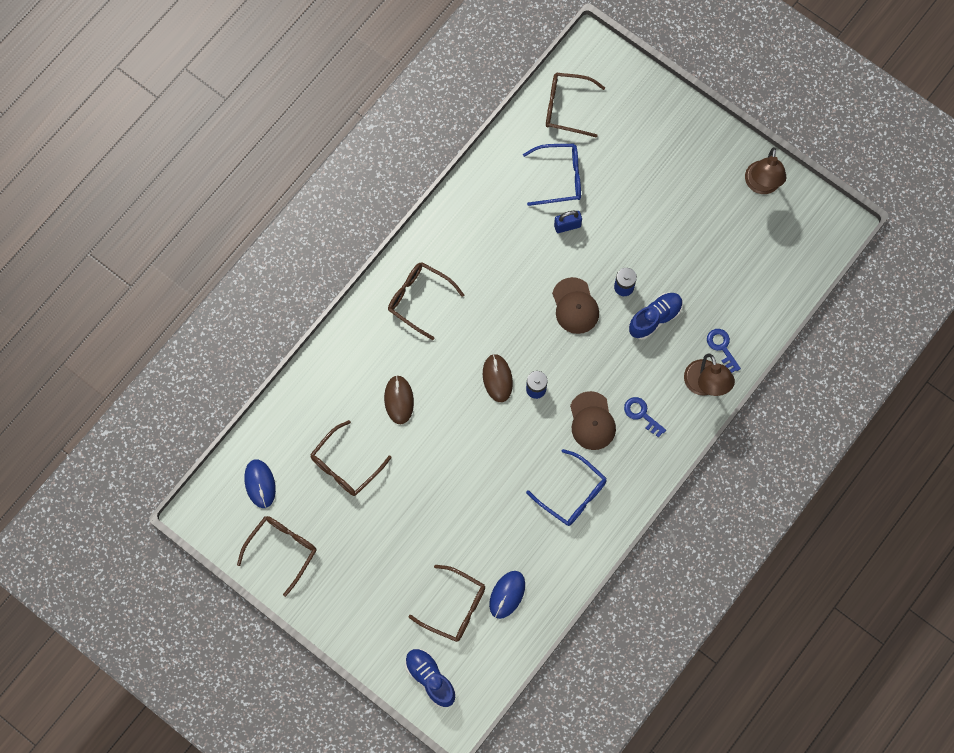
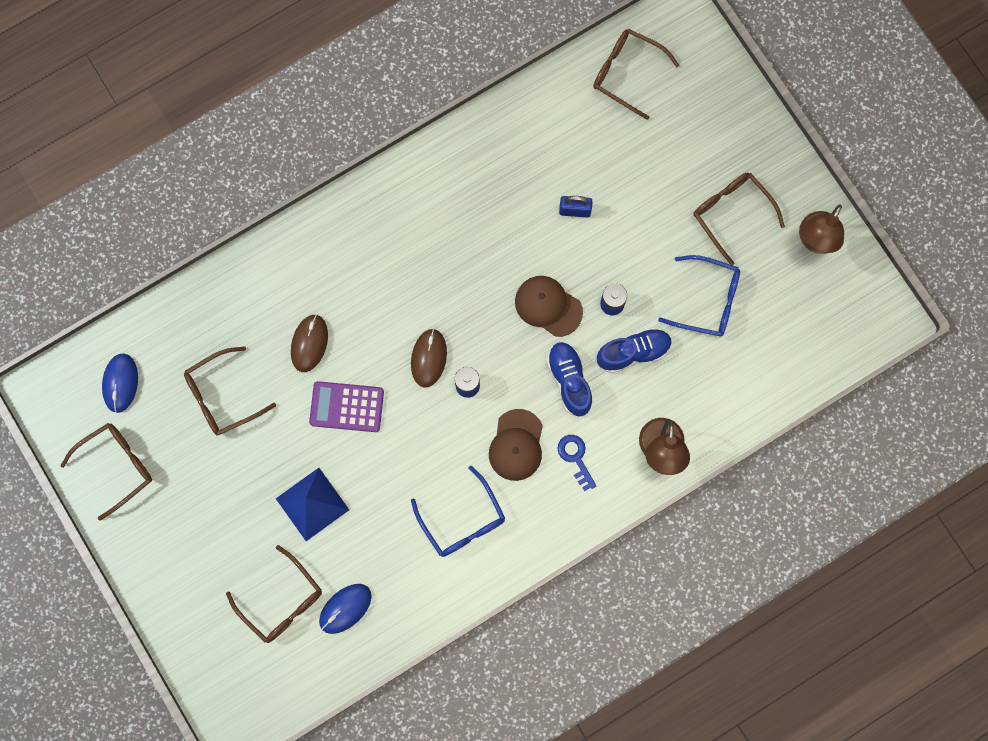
camera: 20 degrees right, 5 degrees up
(419, 299) = (375, 236): brown glasses -> brown glasses (731, 213)
(430, 678) = (224, 672): blue shoe -> blue shoe (569, 380)
(447, 438) = (347, 407): none -> purple calculator
(449, 523) = (312, 504): none -> blue pyramid
(560, 177) = (588, 152): blue glasses -> blue glasses (708, 300)
(575, 306) = (548, 306): brown cap -> brown cap turned 120 degrees clockwise
(722, 347) = (697, 413): blue key -> none

